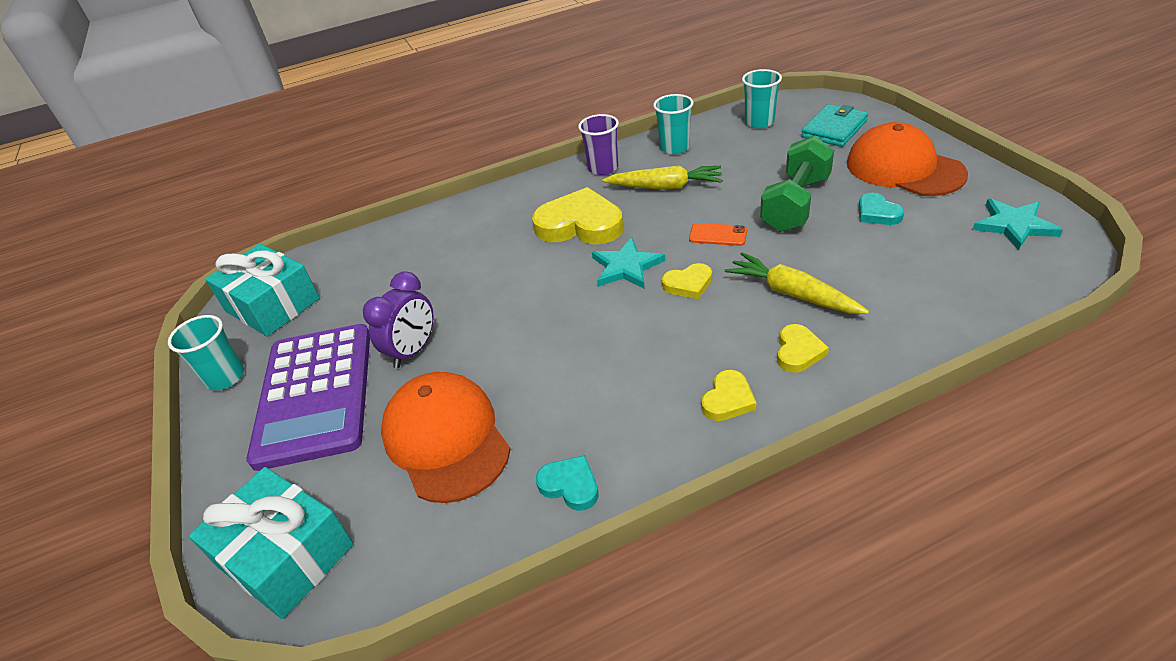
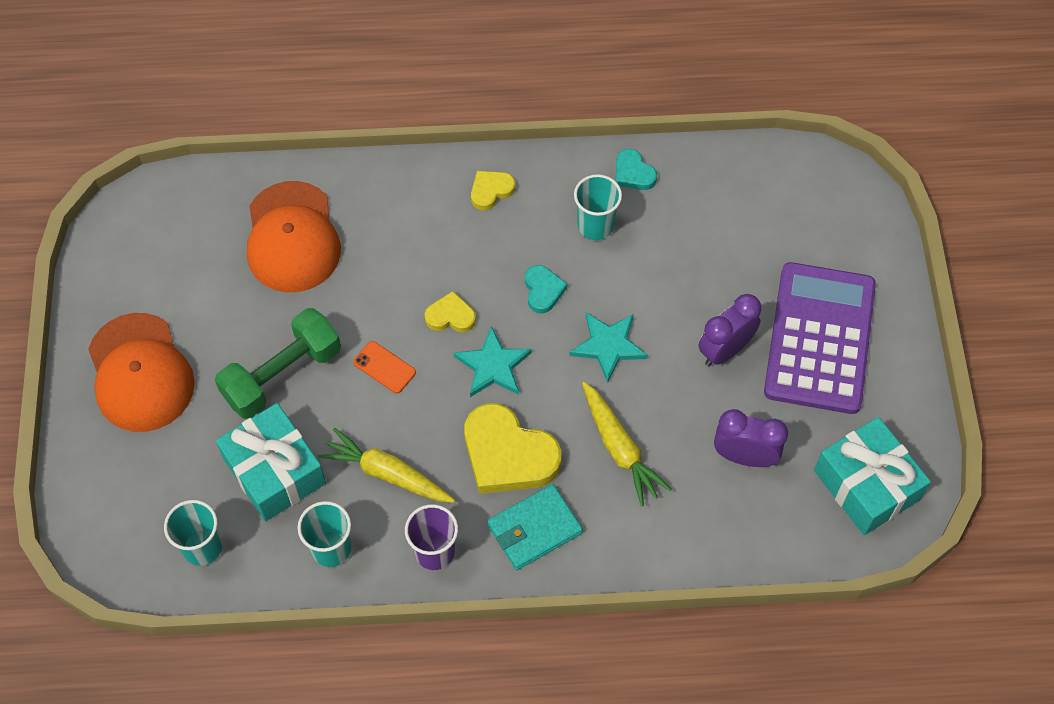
camera: 165 degrees left, 20 degrees up
(225, 377) = (908, 398): turquoise cup -> turquoise cup (595, 225)
(286, 555) = (841, 201): turquoise gift -> turquoise gift (274, 471)
(382, 287) = (744, 456): none -> purple clock
(446, 439) = (713, 246): orange cap -> orange cap (292, 238)
(792, 294) = (374, 264): yellow carrot -> yellow carrot (619, 448)
(798, 351) = (413, 208): yellow heart -> none
(834, 129) = (139, 482): turquoise wallet -> turquoise wallet (534, 529)
(877, 213) = (224, 323): turquoise heart -> turquoise heart (543, 290)
(1014, 225) = (136, 251): turquoise star -> turquoise star (608, 346)

